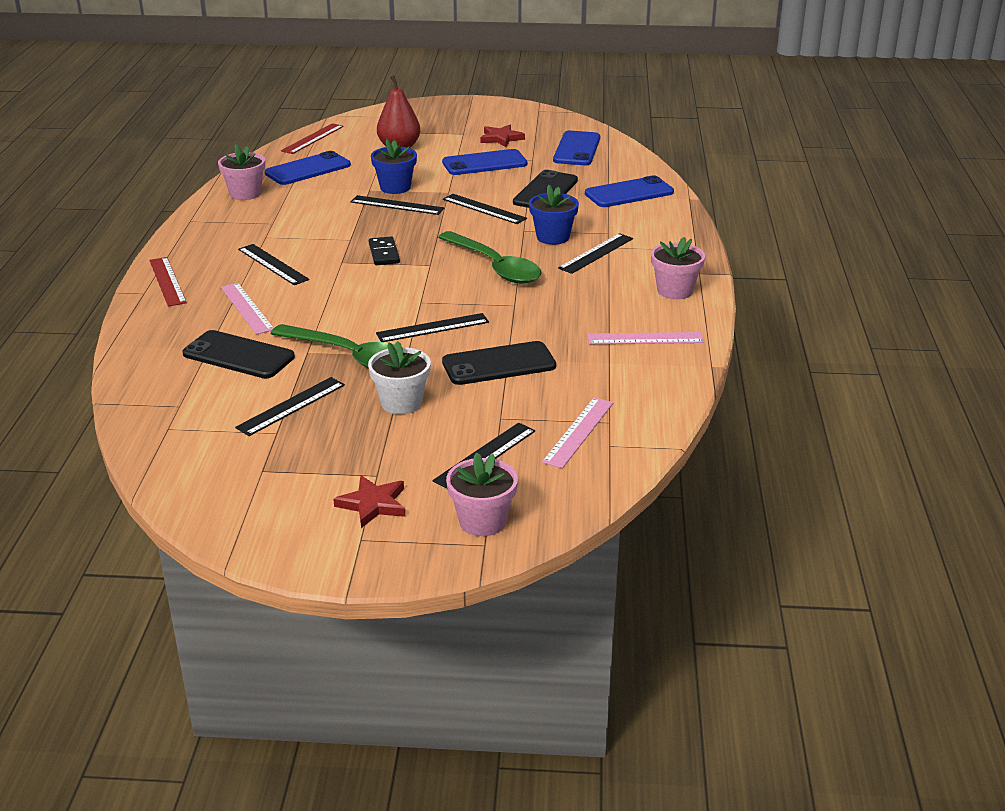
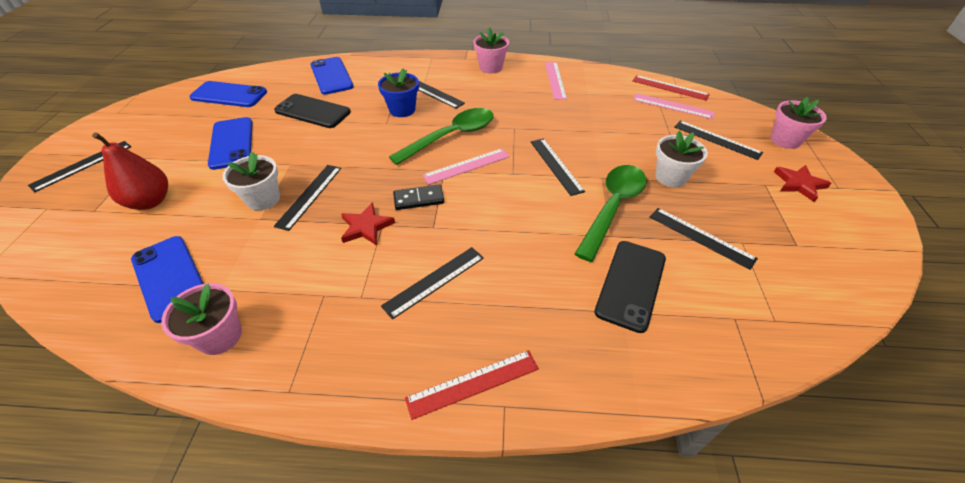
camera: 90 degrees left, 15 degrees up
(246, 308) = (535, 291): pink ruler -> pink ruler (467, 166)
(312, 138) = (60, 283): red ruler -> red ruler (670, 88)
(395, 187) = (263, 199): blue flower pot -> white flower pot
(484, 209) = (337, 142): black ruler -> black ruler (82, 165)
(499, 364) = (602, 134): black phone -> none
(501, 138) = (174, 134): red star -> red star (366, 227)

